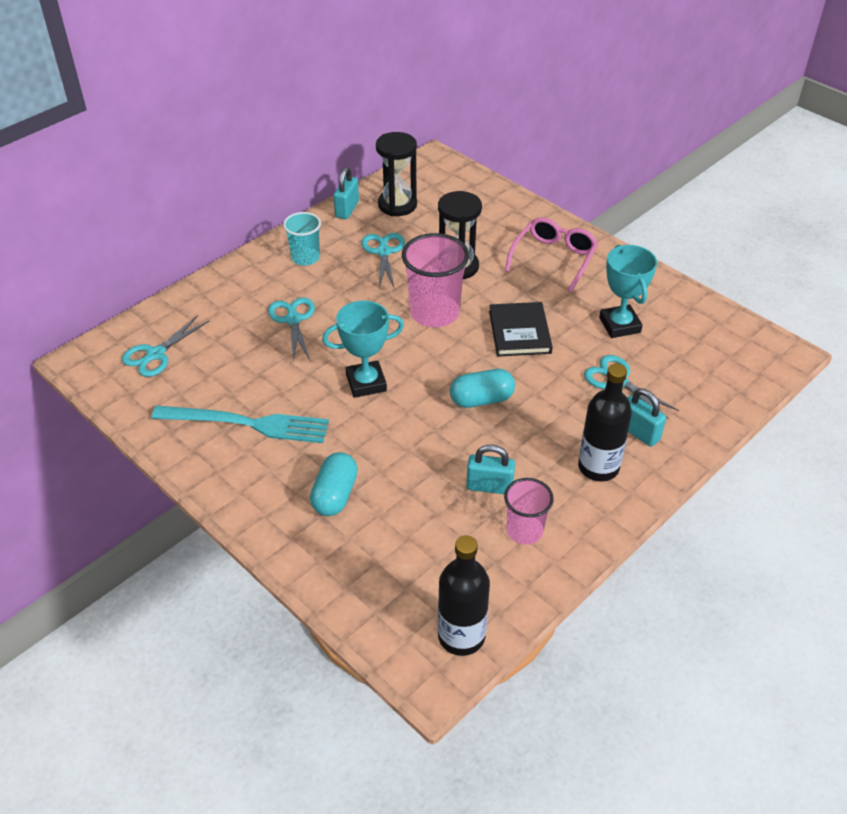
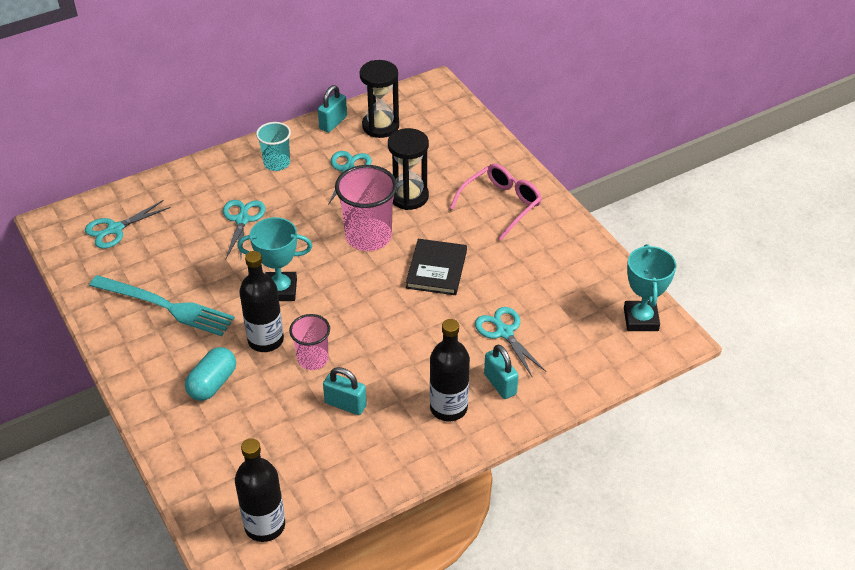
camera: 15 degrees right, 0 degrees up
(373, 437) = (265, 340): none -> black bottle
(481, 399) = (374, 325): turquoise capsule -> none
(524, 531) = (358, 449): pink cup -> pink cup (313, 359)
(619, 325) = (531, 280): turquoise trophy -> turquoise trophy (641, 319)

